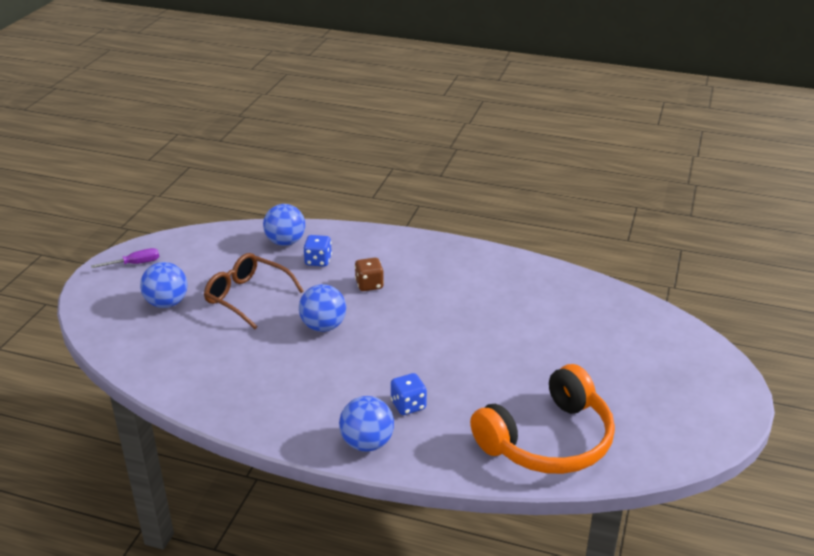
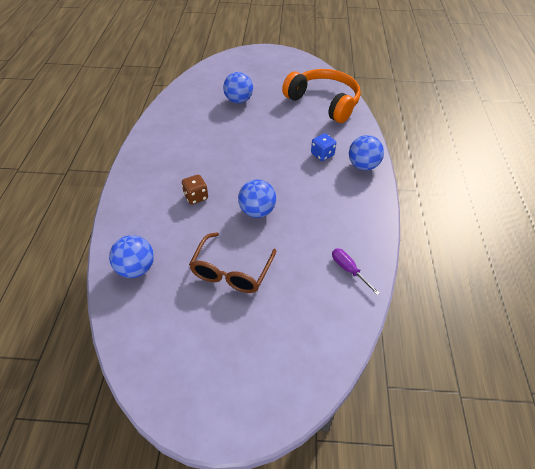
camera: 105 degrees left, 15 degrees up
(135, 264) = (195, 396): purple screwdriver -> purple screwdriver (349, 270)
(167, 303) = (257, 332): blue ball -> blue ball (238, 100)
(318, 261) = (166, 236): blue dice -> none

